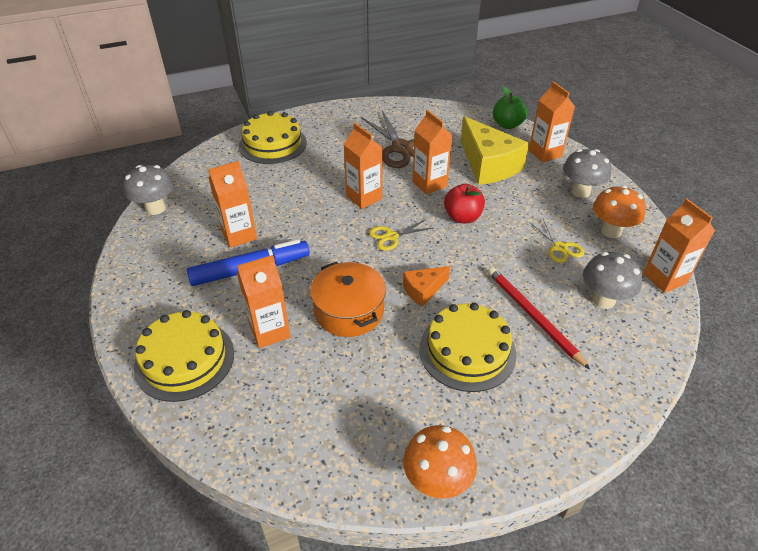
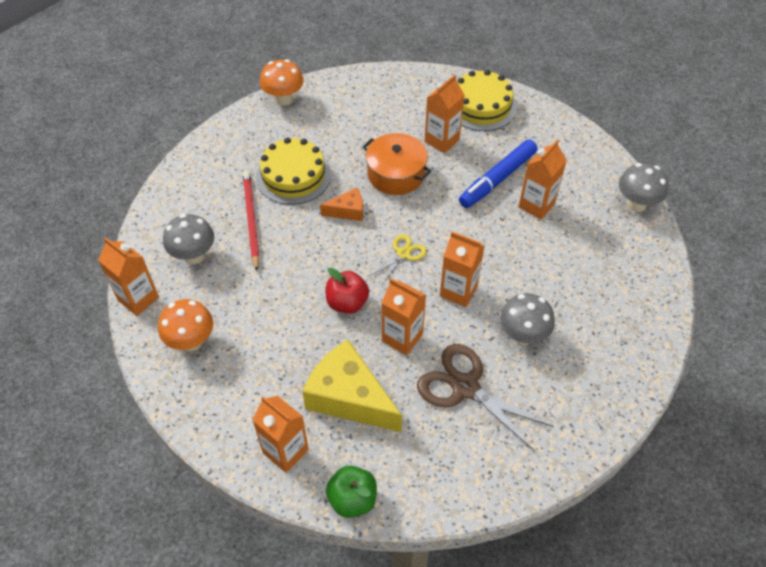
camera: 155 degrees right, 10 degrees up
(273, 144) = (615, 332): yellow cake -> none
(423, 290) = (348, 211): orange cheese -> orange cheese turned 45 degrees clockwise
(532, 316) = (251, 220): red pencil -> red pencil turned 135 degrees counterclockwise
(560, 247) = (240, 300): yellow scissors -> none
(580, 191) = (230, 392): grey mushroom -> grey mushroom (523, 335)

